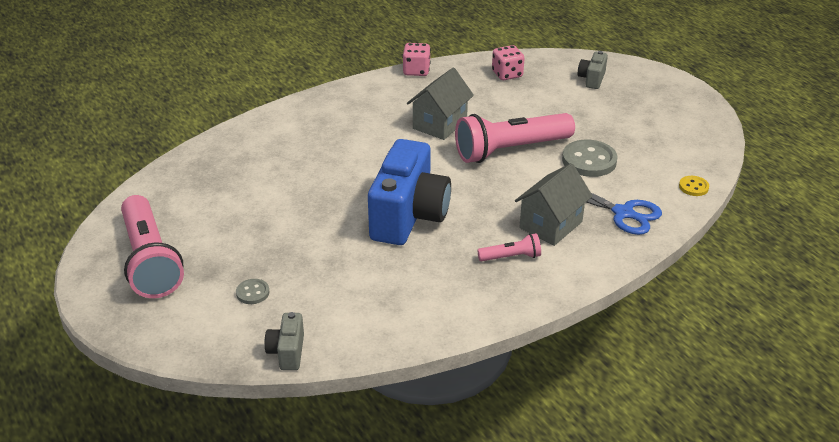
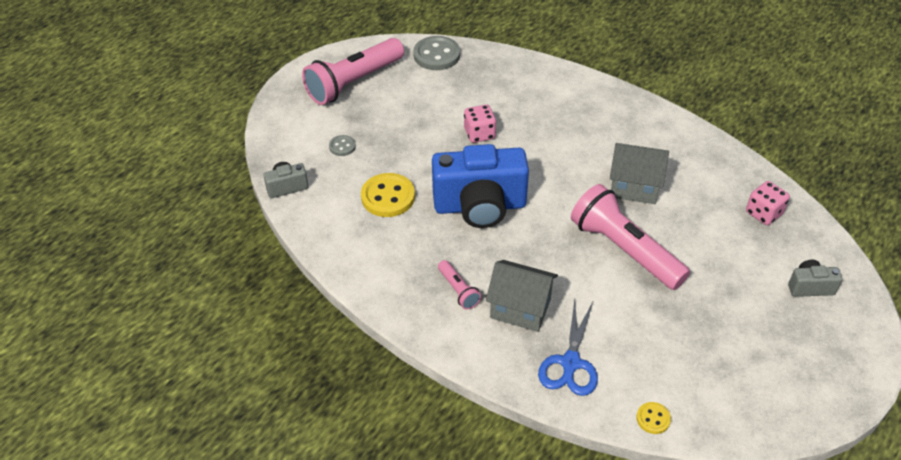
camera: 70 degrees right, 10 degrees up
(356, 275) = (388, 197): none -> yellow button
(416, 71) = (716, 144): pink dice -> pink dice (479, 134)
(589, 160) = (646, 316): grey button -> grey button (436, 55)

